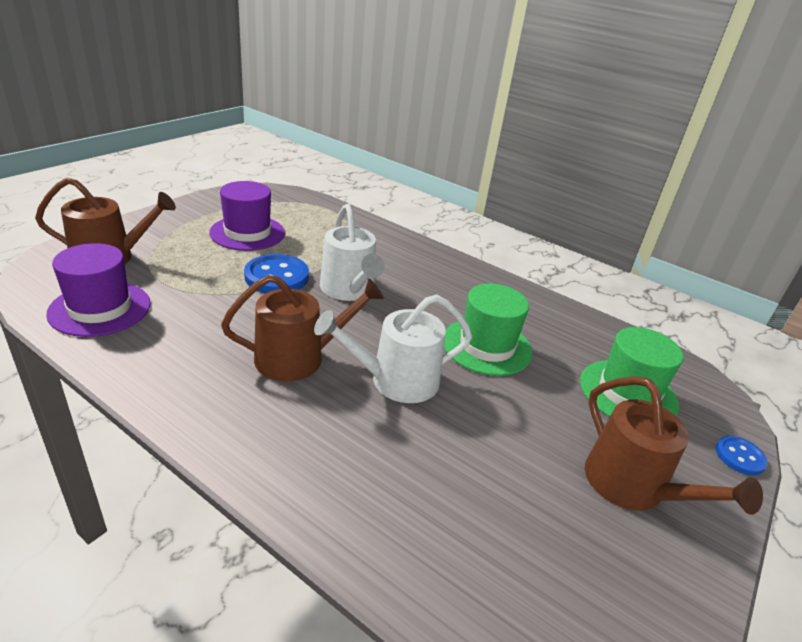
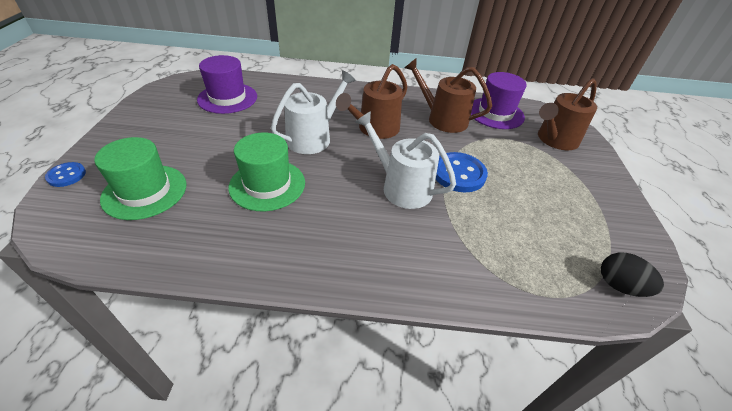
camera: 150 degrees right, 10 degrees up
(247, 233) = (542, 206): purple hat -> purple hat (227, 98)
(281, 196) = (619, 286): none -> black egg
(632, 486) = (157, 134): brown watering can -> brown watering can (443, 119)

